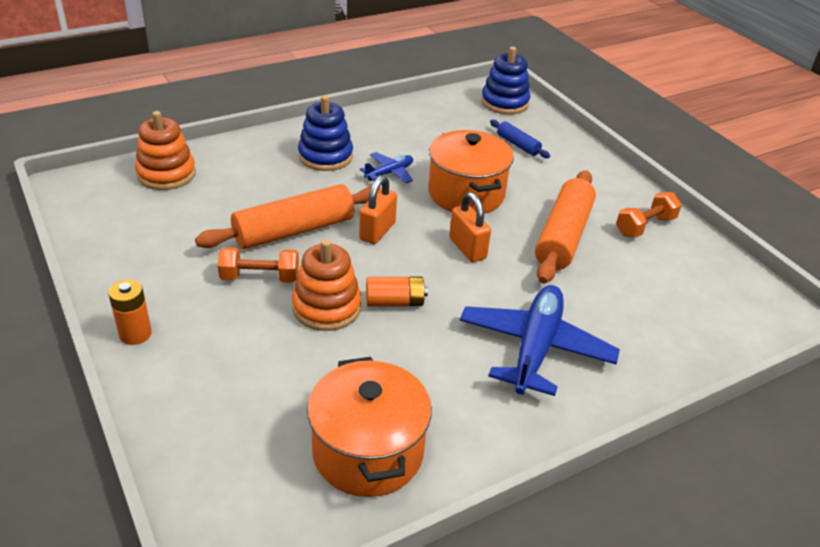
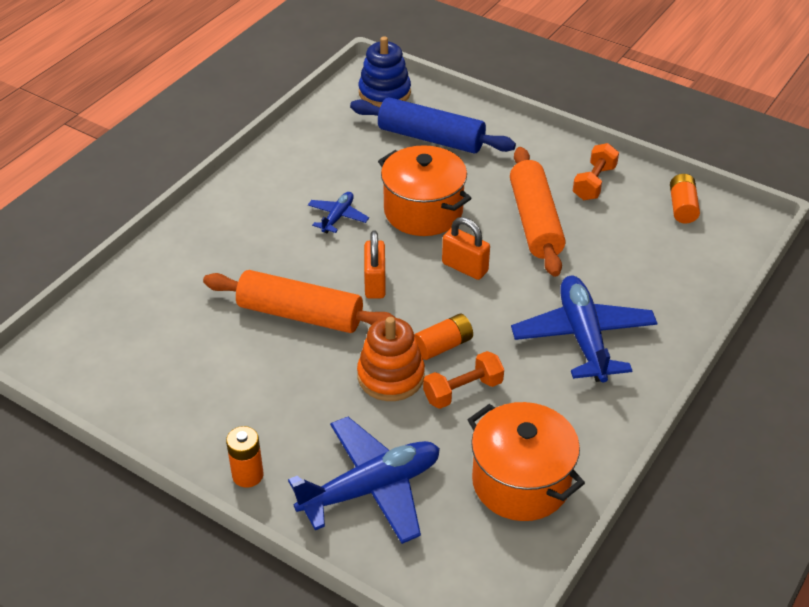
camera: 25 degrees left, 5 degrees up
(166, 174) = (124, 306): orange stacking toy -> none
(225, 392) = (371, 489): none -> blue plane
(260, 278) = (310, 374): orange dumbbell -> orange dumbbell (463, 391)
(294, 230) = (300, 314): orange rolling pin -> orange rolling pin turned 75 degrees clockwise
(325, 156) = (263, 223): blue stacking toy -> none
(518, 145) = (431, 138): blue rolling pin -> blue rolling pin, size x2.03
(723, 276) = (682, 207): none -> orange battery

